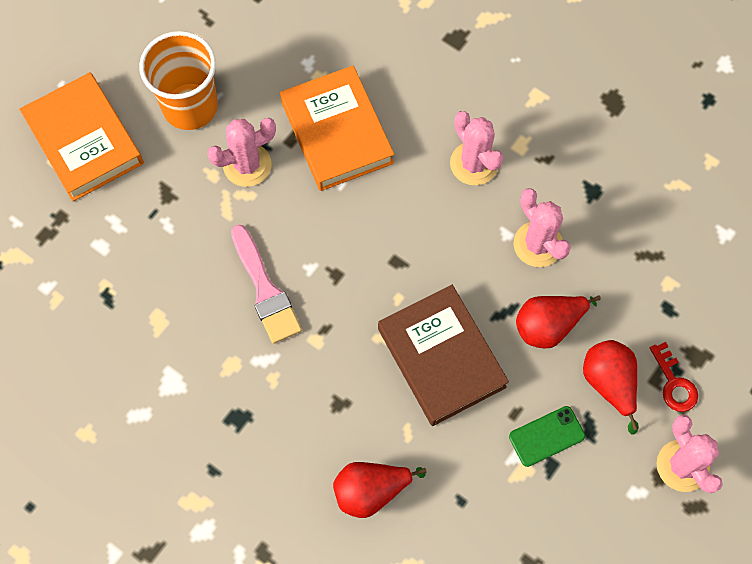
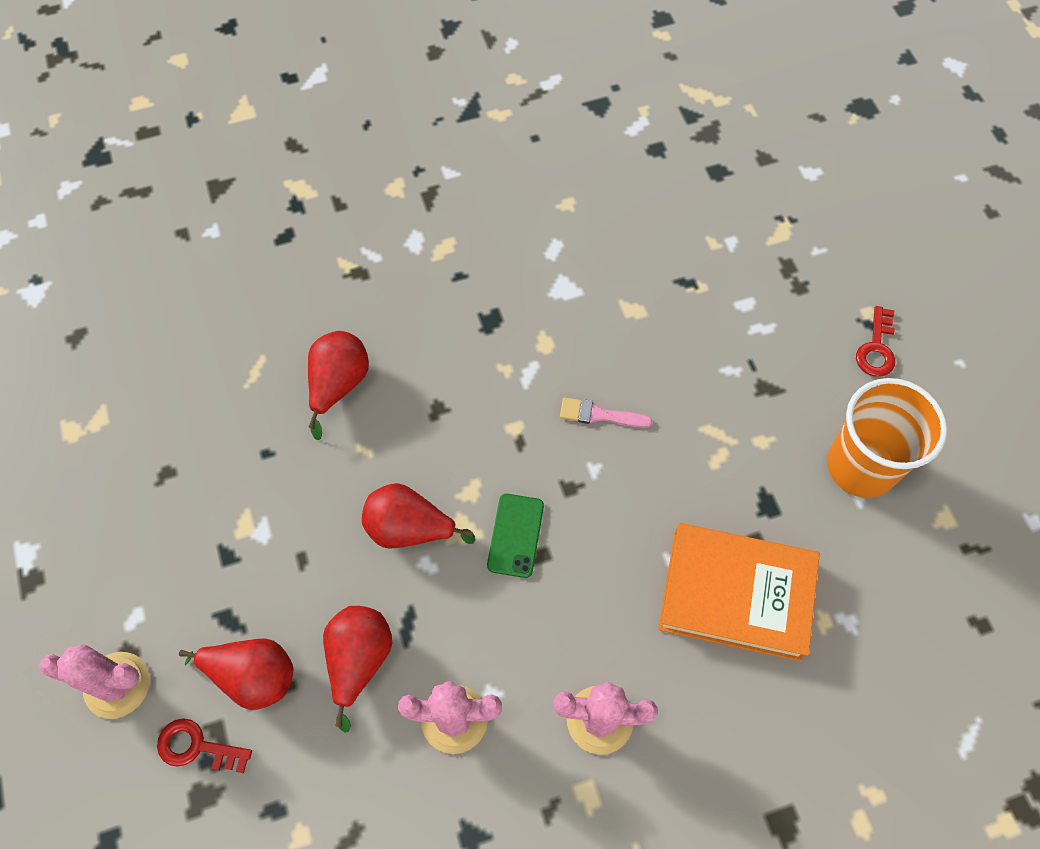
camera: 125 degrees right, 5 degrees down
(84, 141) = (876, 348): orange book -> red key
(247, 165) = (753, 480): pink cactus -> none
(265, 290) = (599, 415): pink brush -> pink brush, size x0.60
(441, 358) = (409, 529): brown book -> red pear
(546, 436) = (256, 573): green phone -> green phone (515, 535)

